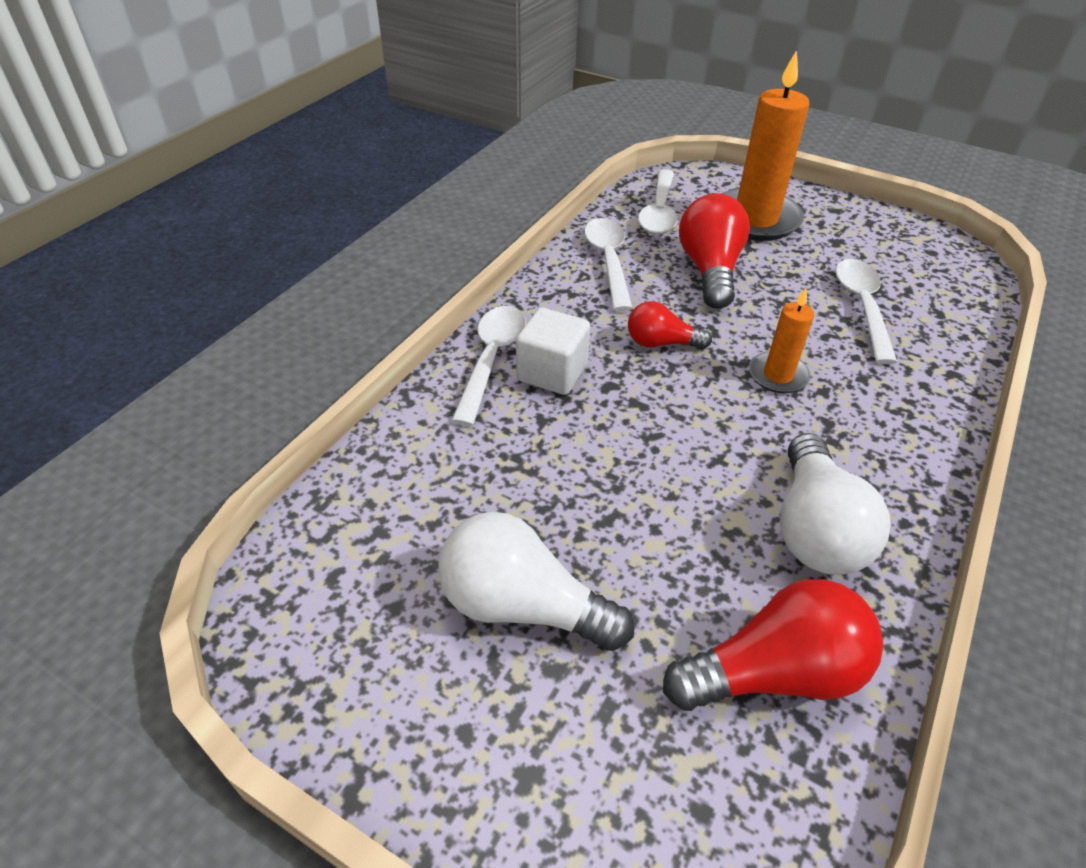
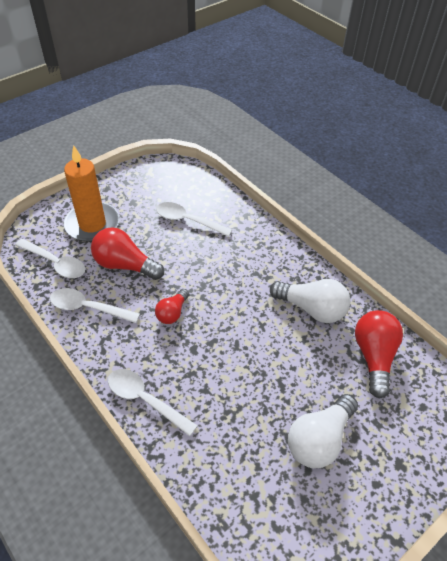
camera: 70 degrees left, 5 degrees up
(552, 372) = (171, 372): white cube -> none
(778, 375) = (218, 276): orange candle -> none

